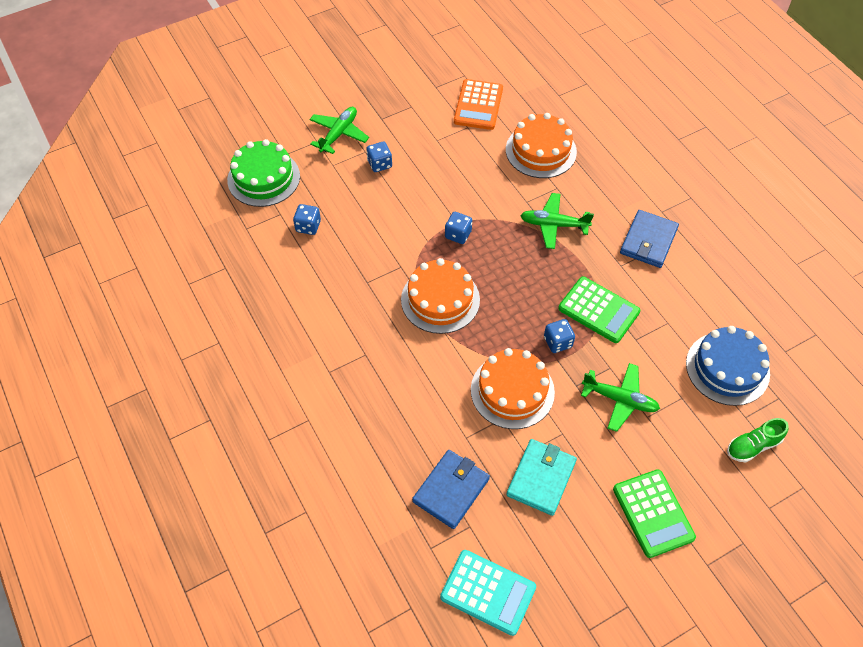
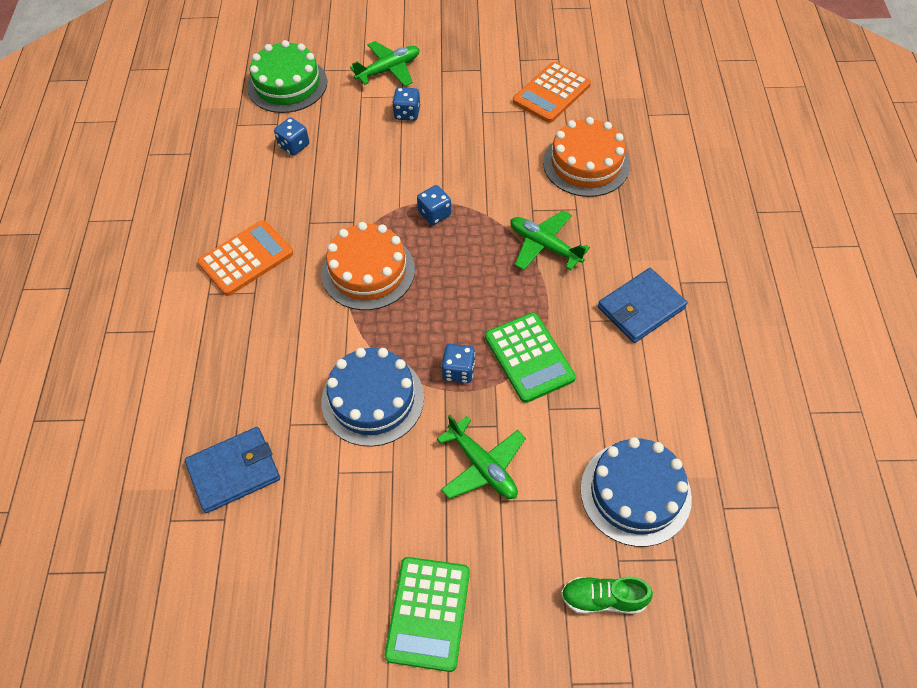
camera: 30 degrees right, 0 degrees up
(338, 331) = (246, 258): none -> orange calculator
(488, 592) = (190, 600): turquoise calculator -> none
(512, 391) = (372, 399): orange cake -> blue cake
(541, 478) = (334, 507): turquoise wallet -> none

